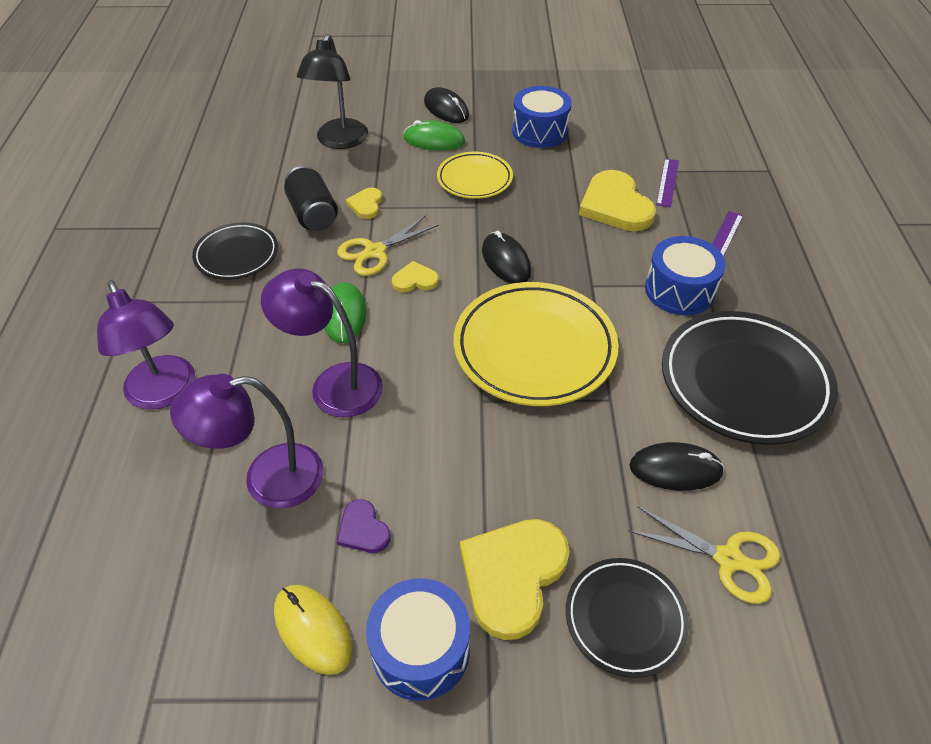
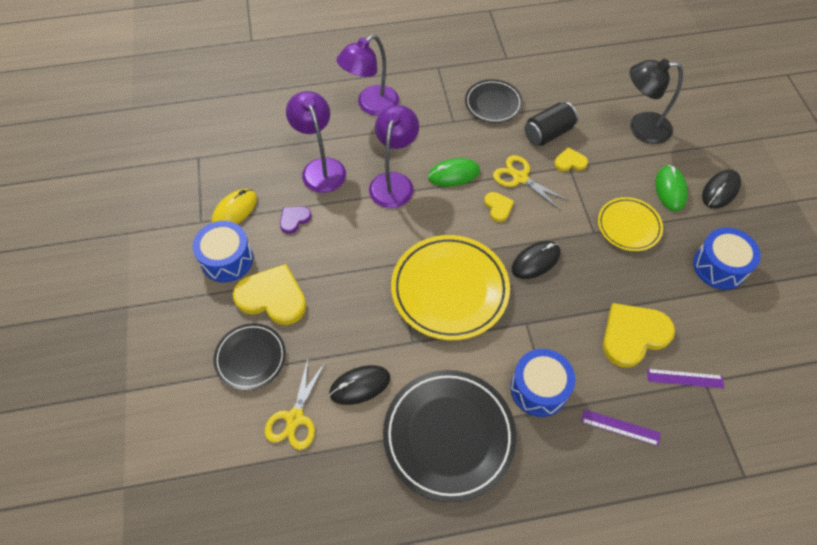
camera: 80 degrees right, 10 degrees up
(675, 469) = (360, 386): black mouse -> black mouse turned 75 degrees clockwise

